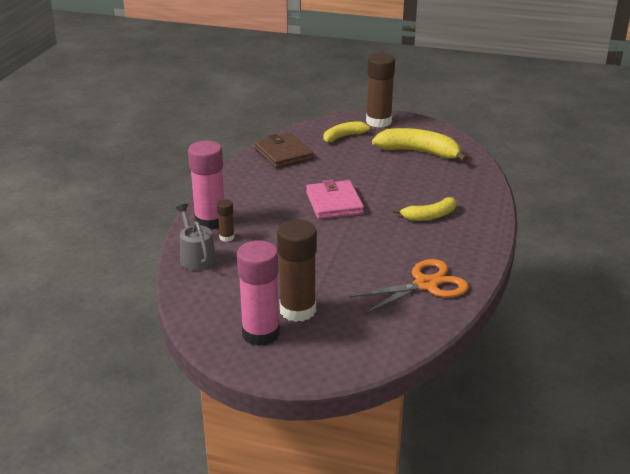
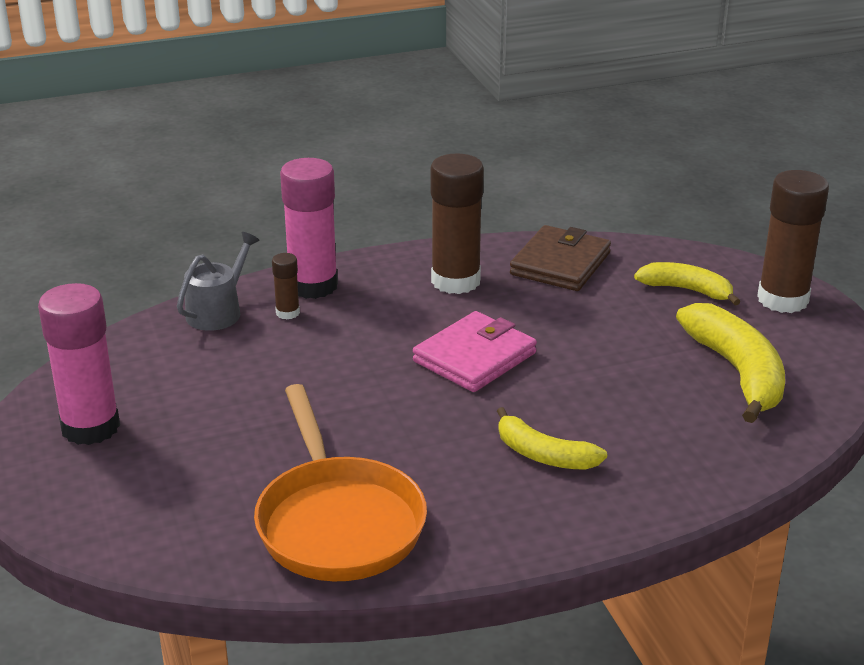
camera: 55 degrees right, 0 degrees up
(297, 310) = (167, 435): brown glue stick -> brown glue stick (455, 281)
(425, 285) = (337, 522): orange scissors -> orange pan

